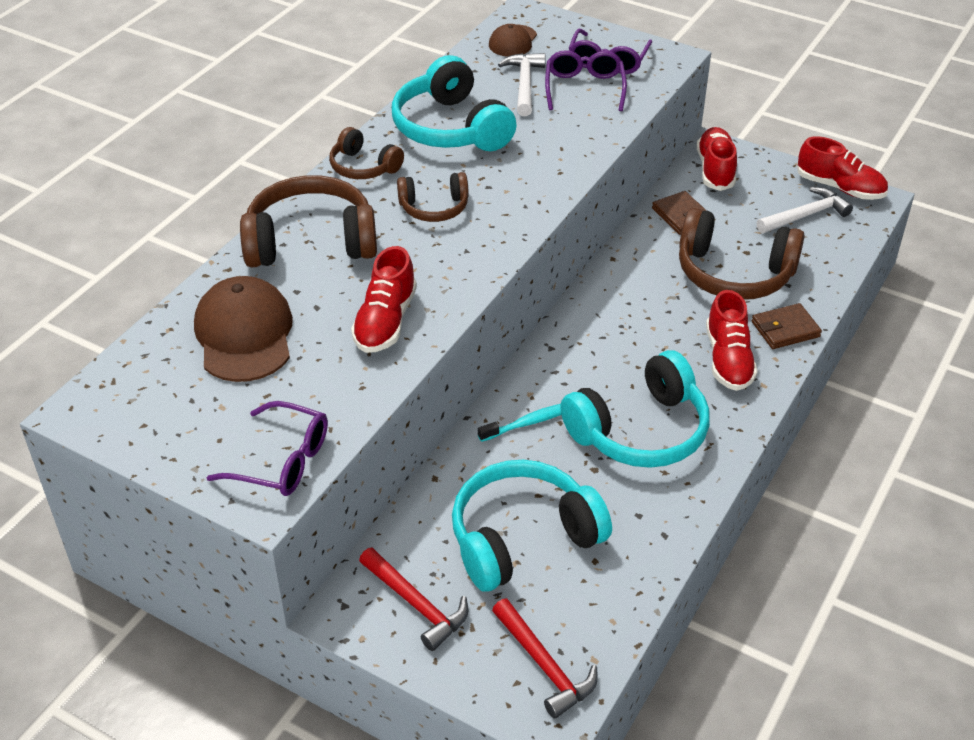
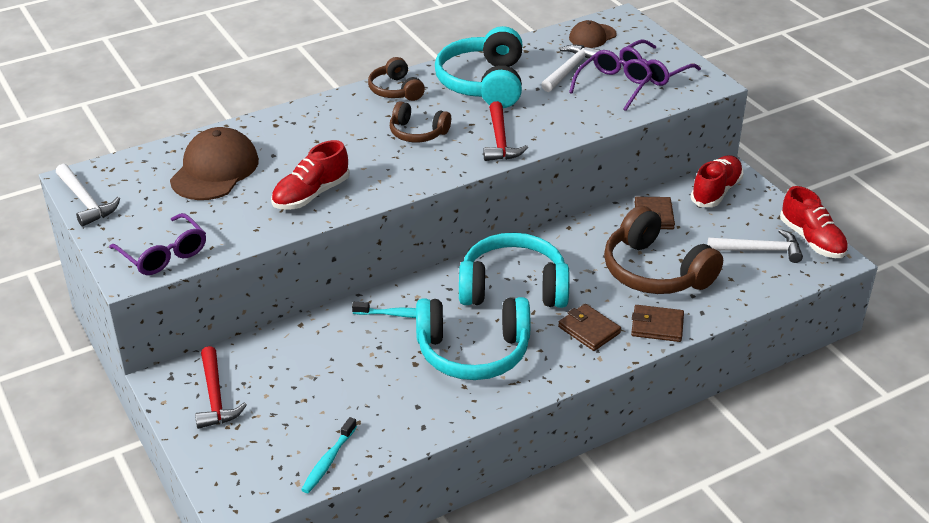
camera: 30 degrees right, 5 degrees down
(118, 434) = (85, 201): none -> white hammer
(311, 242) = (312, 127): brown headphones -> none
(523, 538) = (323, 386): turquoise headphones -> turquoise headphones (513, 288)
(544, 665) = (261, 470): red hammer -> red hammer (500, 140)
(604, 619) = (328, 461): none -> turquoise toothbrush
(728, 360) = (589, 330): red shoe -> brown wallet

